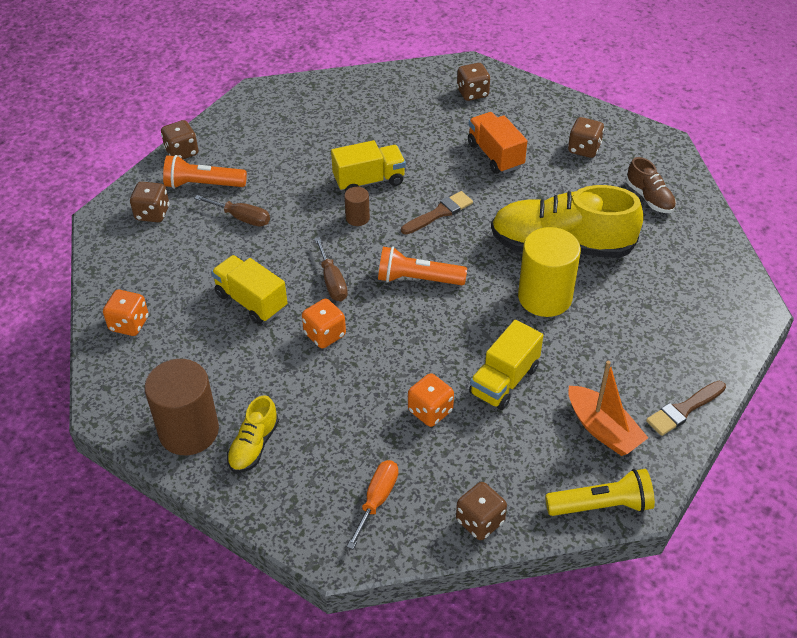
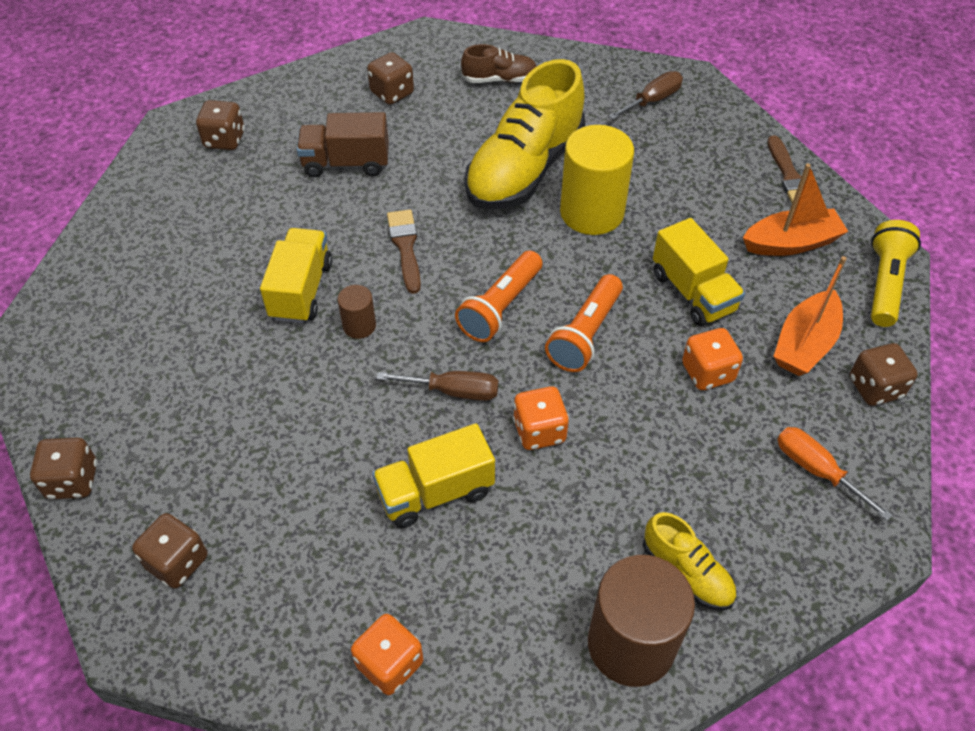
camera: 65 degrees left, 5 degrees up
(203, 184) = (165, 476): orange flashlight -> orange flashlight (585, 334)
(242, 218) = (269, 450): brown screwdriver -> brown screwdriver (652, 100)
(495, 155) = (346, 163): orange truck -> brown truck
(496, 464) = (804, 344): none -> orange boat

